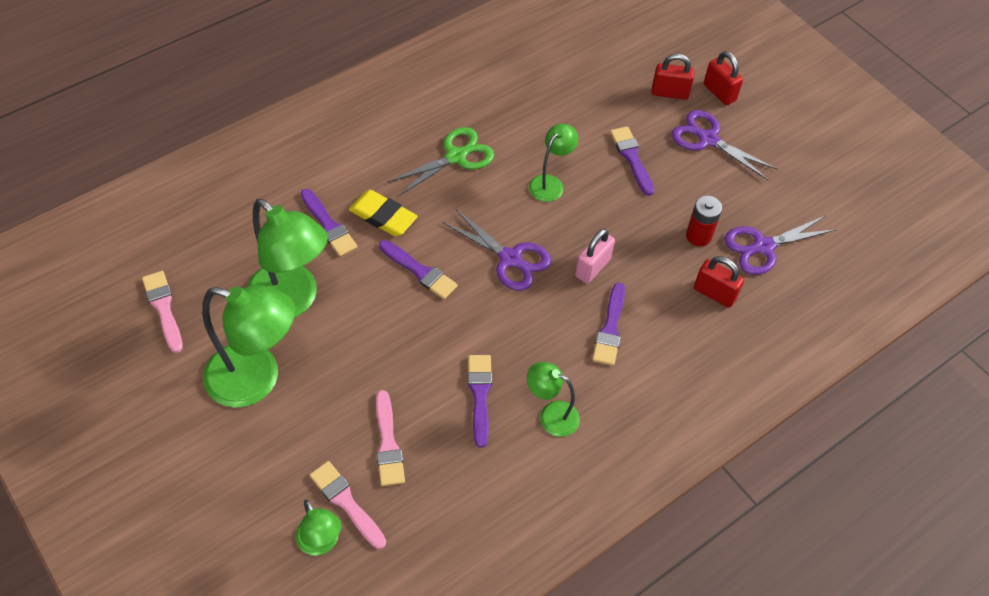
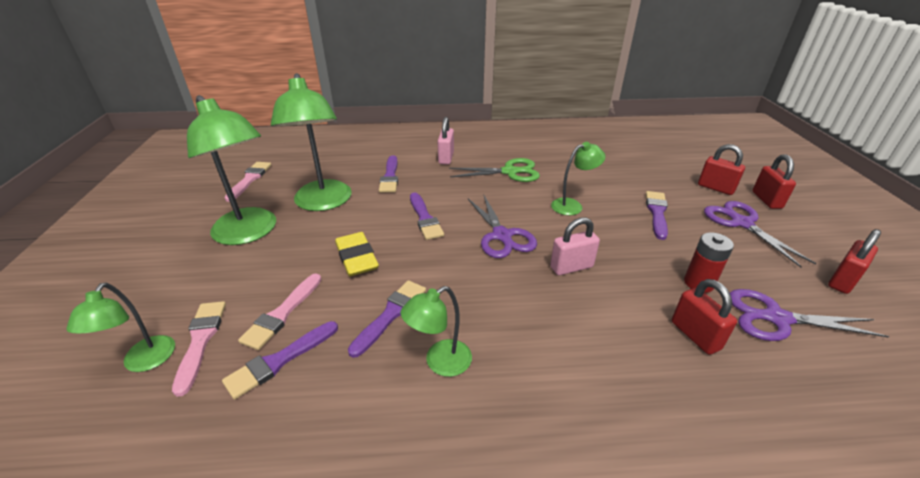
camera: 35 degrees right, 20 degrees down
(367, 163) = (446, 158): none -> pink padlock
(383, 216) = (429, 183): yellow eraser -> yellow eraser (356, 258)
(551, 415) = (440, 362): green lamp -> green lamp turned 90 degrees counterclockwise
(610, 328) = (557, 317): purple brush -> purple brush (280, 360)
(799, 180) = (842, 281): none -> red padlock

